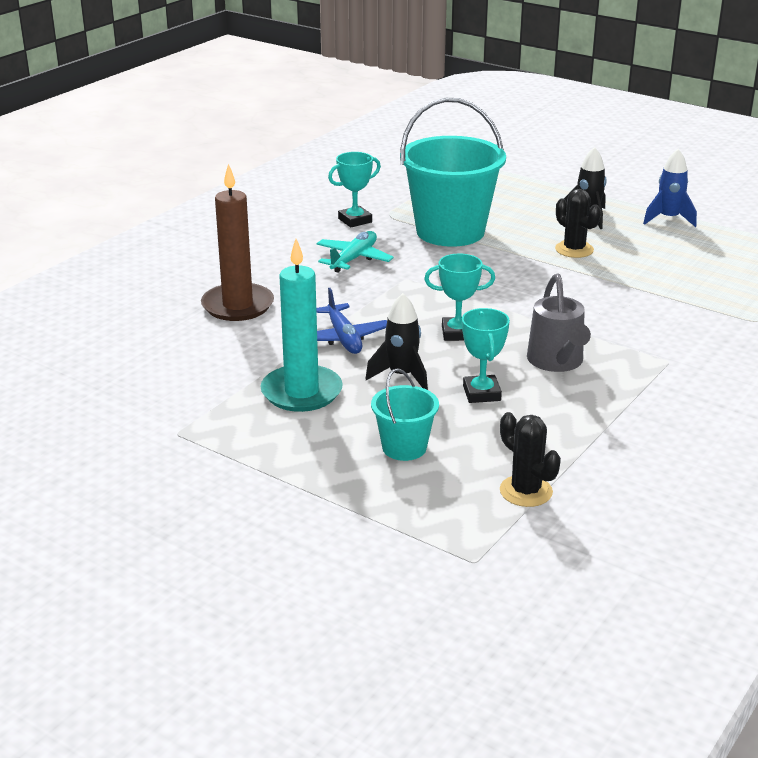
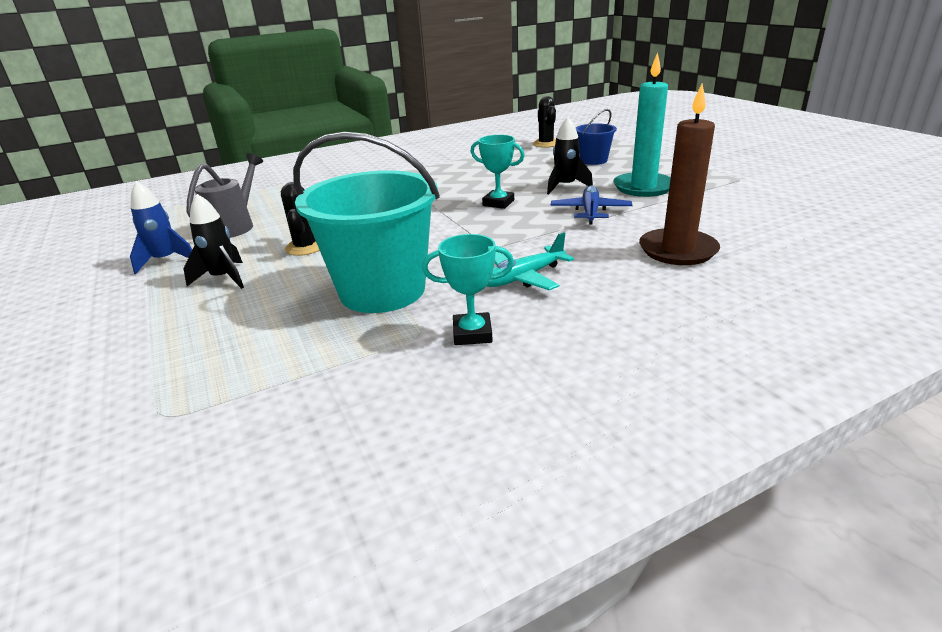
camera: 150 degrees left, 0 degrees up
(404, 447) = (593, 160): turquoise bucket -> blue bucket
(481, 393) = (523, 174): turquoise trophy -> none
(557, 362) = (455, 181): grey watering can -> grey watering can (235, 226)

